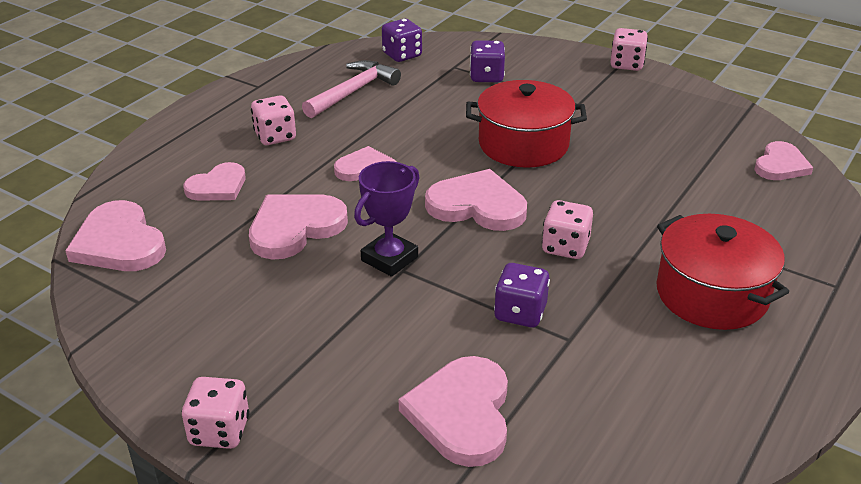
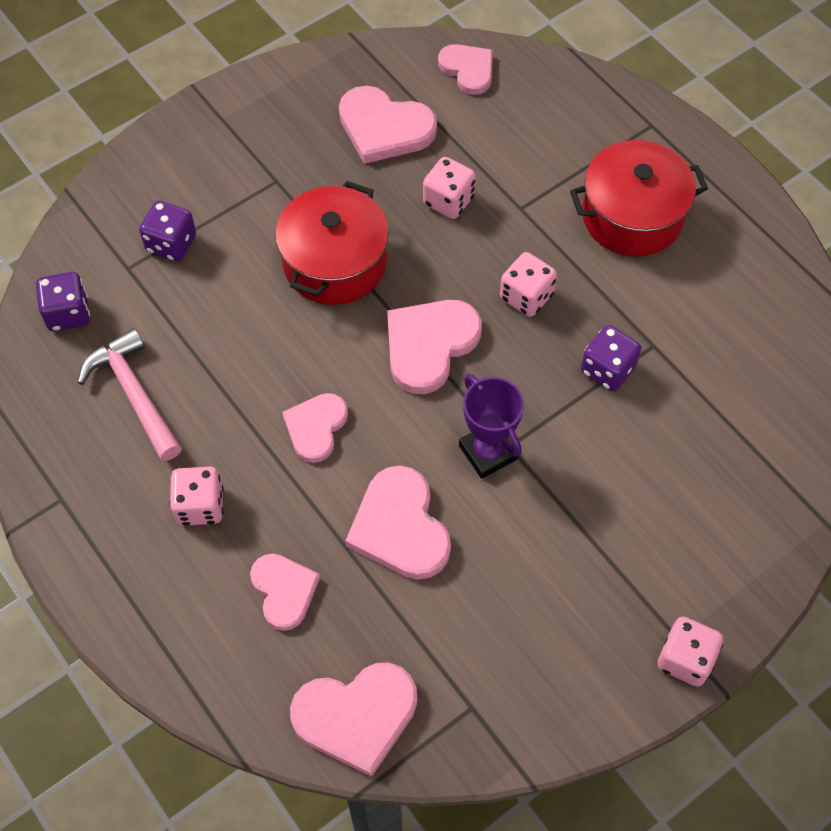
camera: 70 degrees left, 25 degrees up
(461, 414) = (719, 460): pink heart -> pink heart (384, 128)
(626, 64) = (216, 101): pink dice -> pink dice (448, 201)

